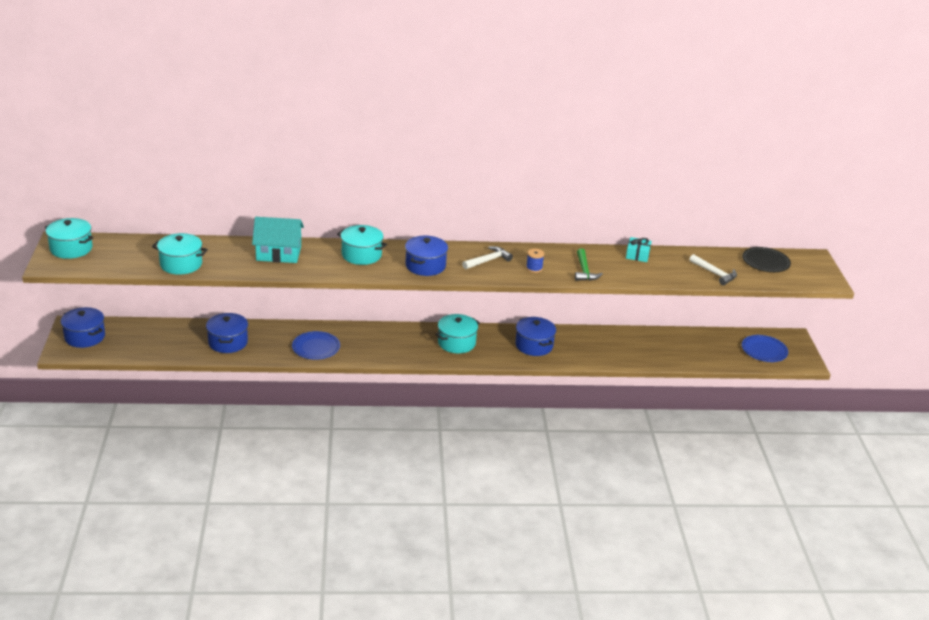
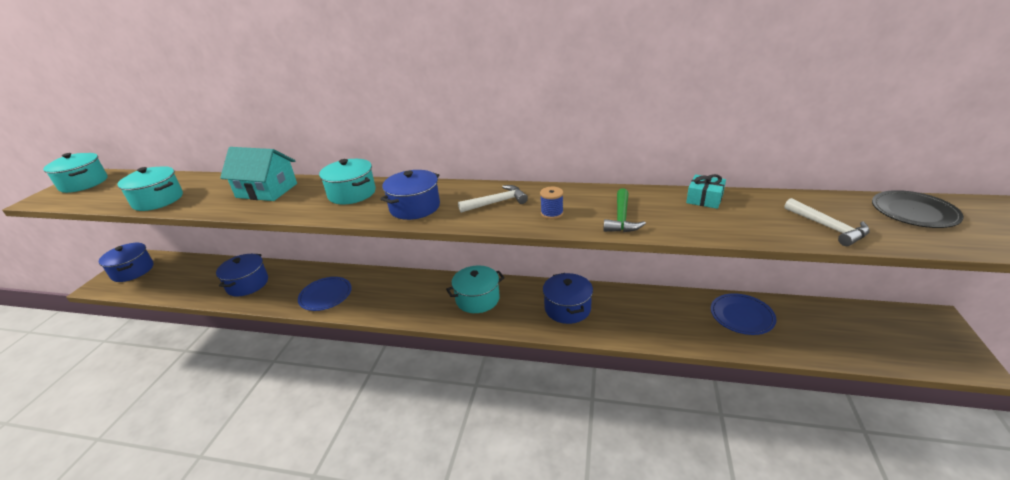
camera: 20 degrees right, 0 degrees up
(764, 350) = (894, 338): blue plate -> blue plate (741, 316)

